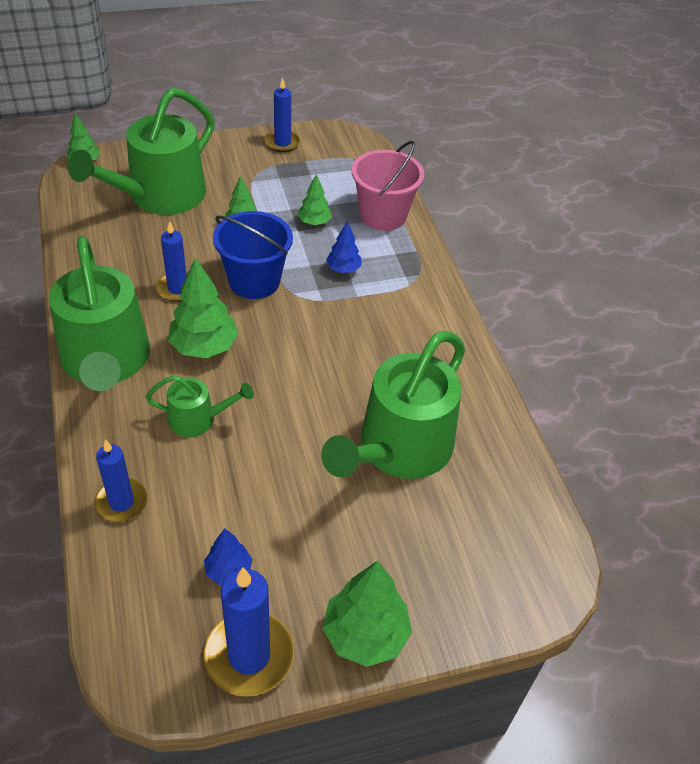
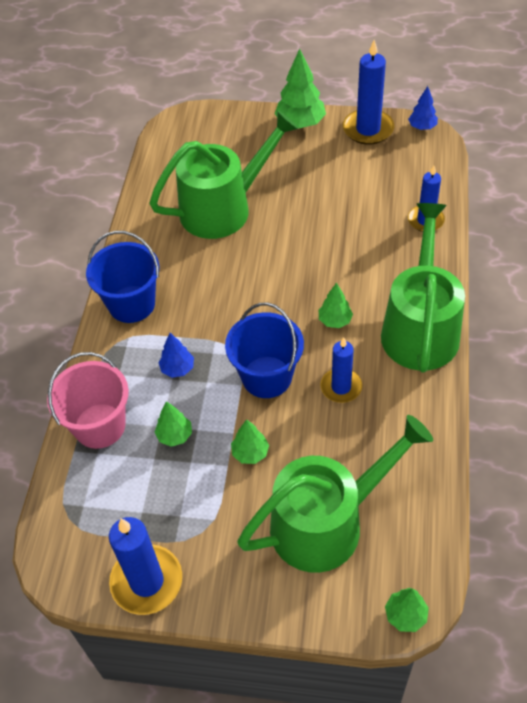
camera: 150 degrees left, 5 degrees up
(198, 419) = (358, 262): green watering can -> none
(204, 347) = (335, 321): green tree -> green tree, size x0.57
(228, 571) = (366, 168): blue tree -> blue tree (422, 127)
(282, 143) = (147, 581): blue candle -> blue candle, size x1.53
(428, 313) = (131, 304): none -> blue bucket

